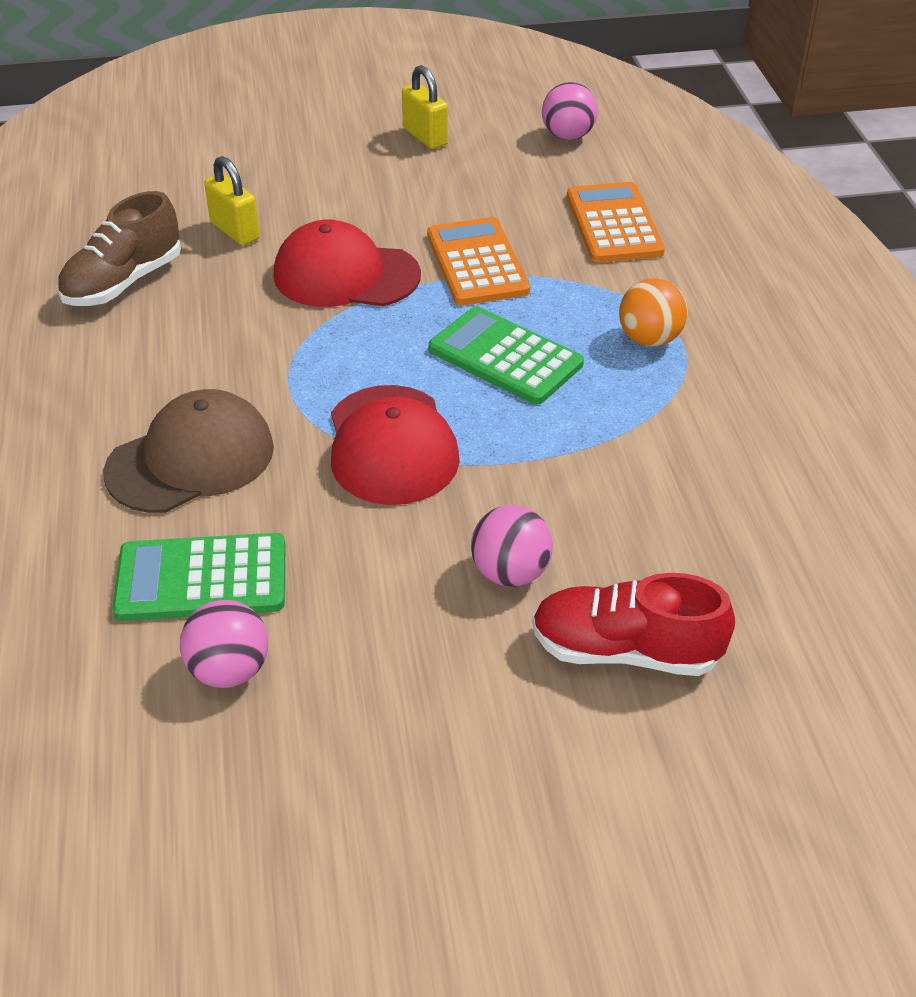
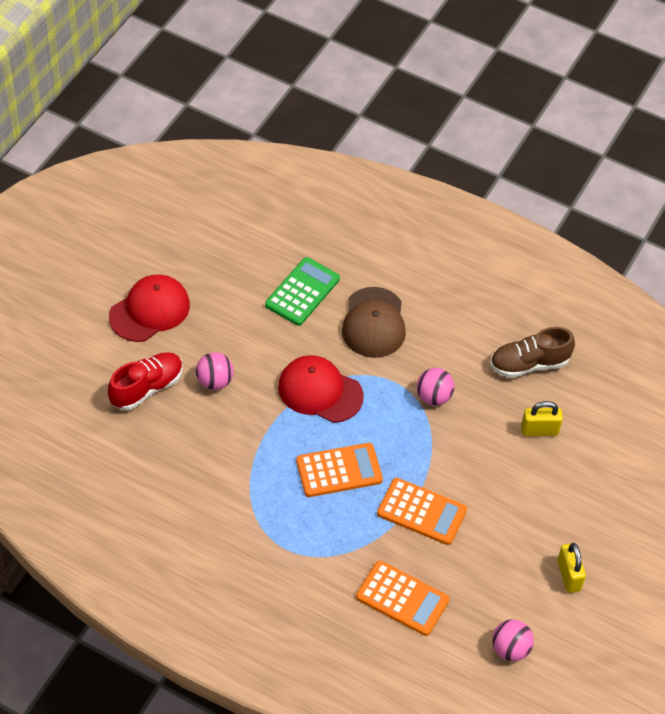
camera: 125 degrees right, 10 degrees up
(123, 282) = (529, 364): brown shoe -> brown shoe turned 90 degrees counterclockwise
(229, 670) = (251, 277): pink ball -> pink ball (433, 397)
(346, 275) = (459, 452): red cap -> red cap (150, 310)
(425, 137) = (568, 576): yellow padlock -> yellow padlock turned 75 degrees clockwise
(505, 357) = (339, 470): green calculator -> orange calculator
(649, 339) = (298, 536): orange ball -> none

